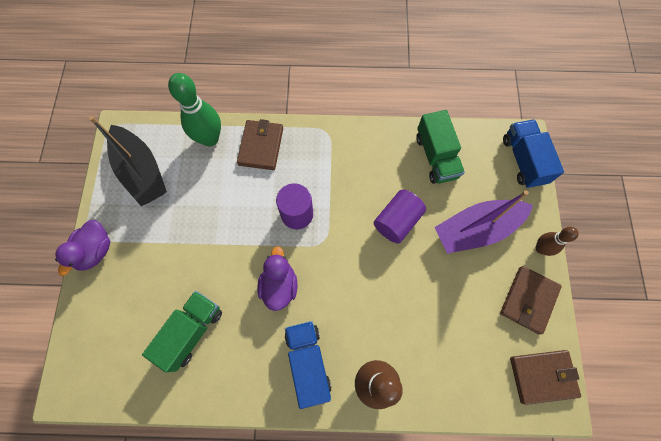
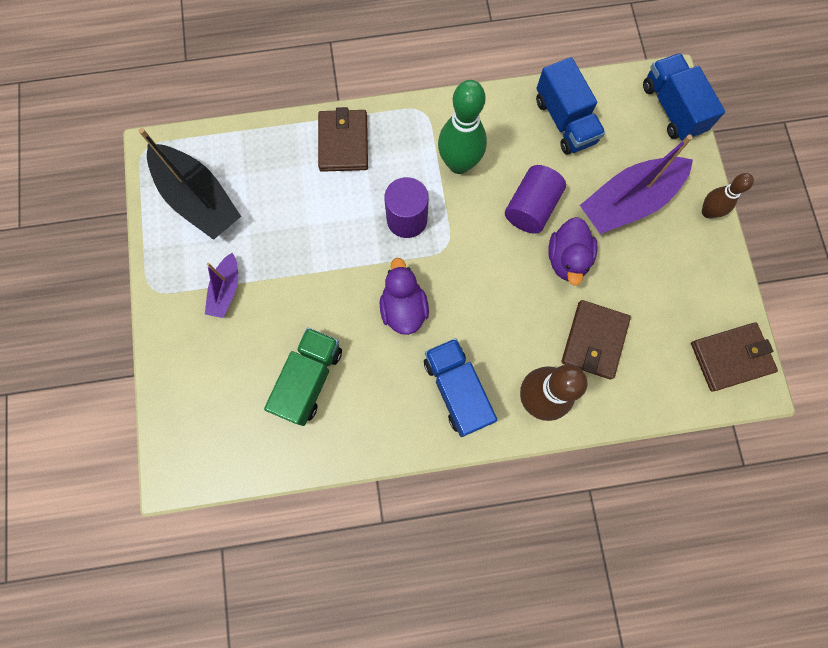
camera: 10 degrees left, 5 degrees up
(95, 251) = (165, 306): purple duck -> purple duck (567, 259)
(144, 246) = (226, 290): none -> purple boat
(210, 138) = (276, 143): green bowling pin -> green bowling pin (459, 163)
(436, 157) = (564, 121): green truck -> blue truck
(528, 300) = (702, 274): brown wallet -> brown wallet (594, 340)

